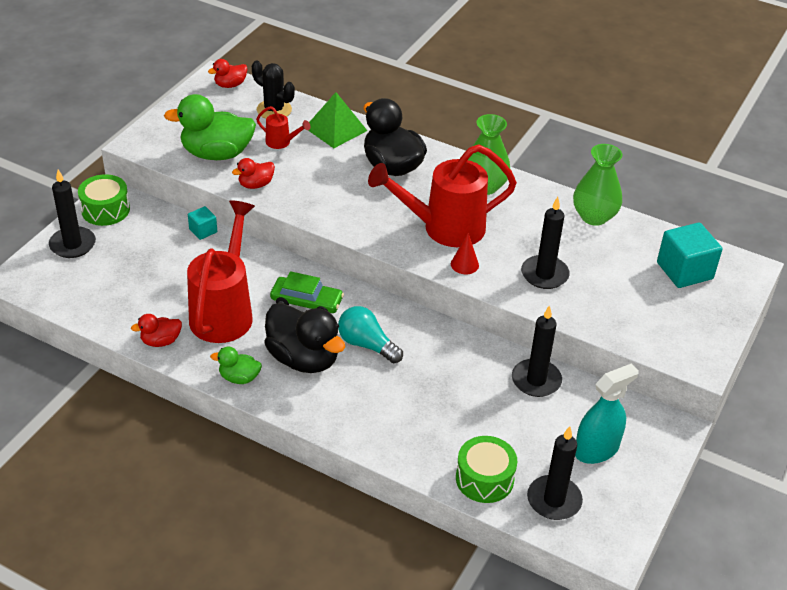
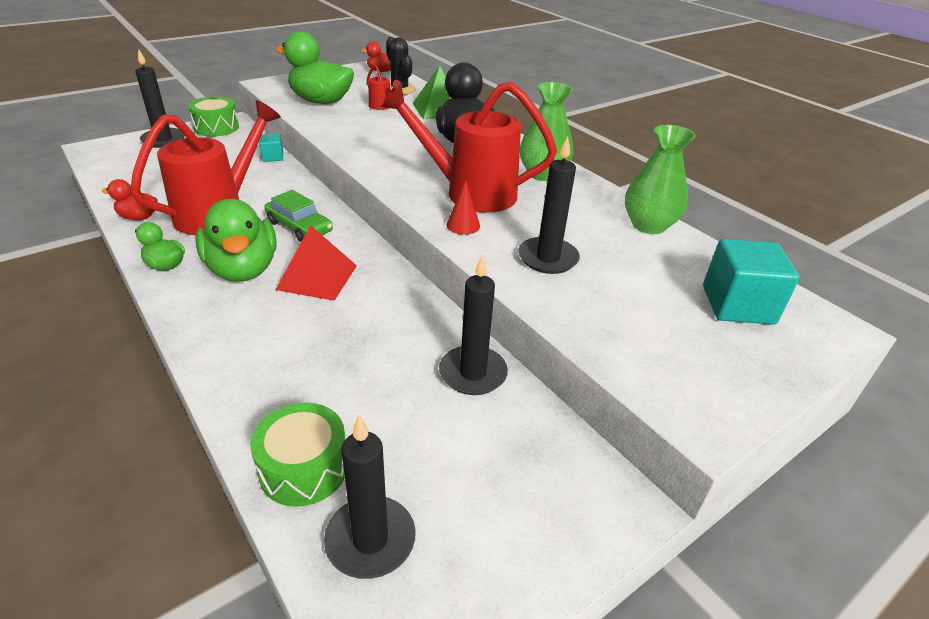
camera: 25 degrees right, 5 degrees down
(256, 184) = (328, 124): red duck -> none
(303, 358) = (243, 269): black duck -> green duck
(367, 345) = (317, 277): turquoise light bulb -> red pyramid
(596, 450) = (488, 490): turquoise spray bottle -> none

